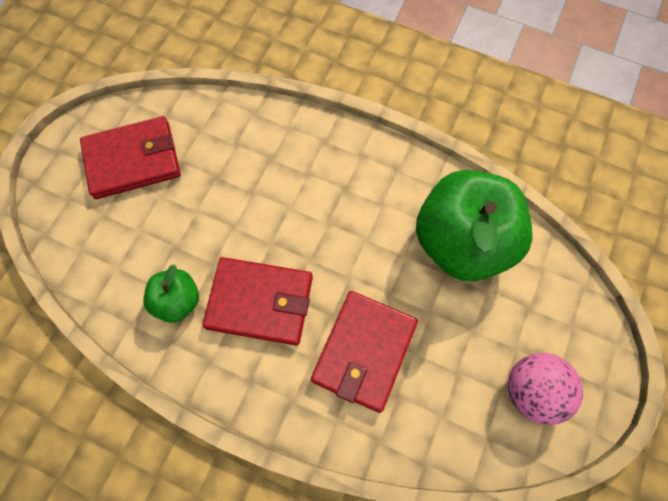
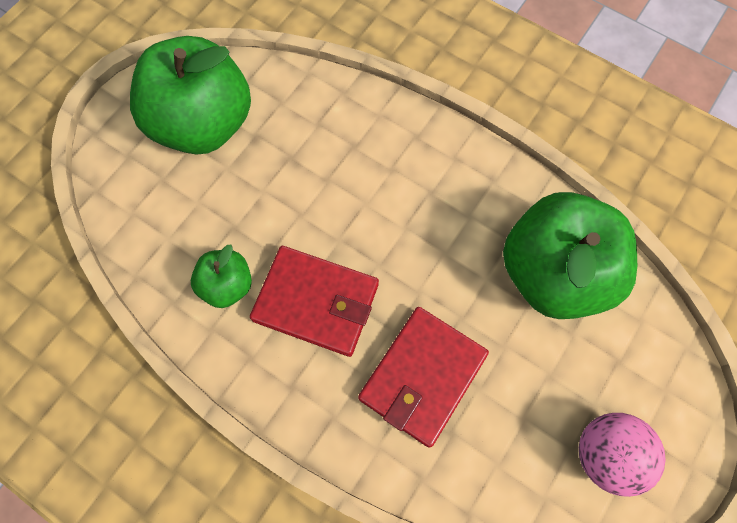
camera: 10 degrees right, 0 degrees up
(133, 160) = (203, 124): red wallet -> green apple

